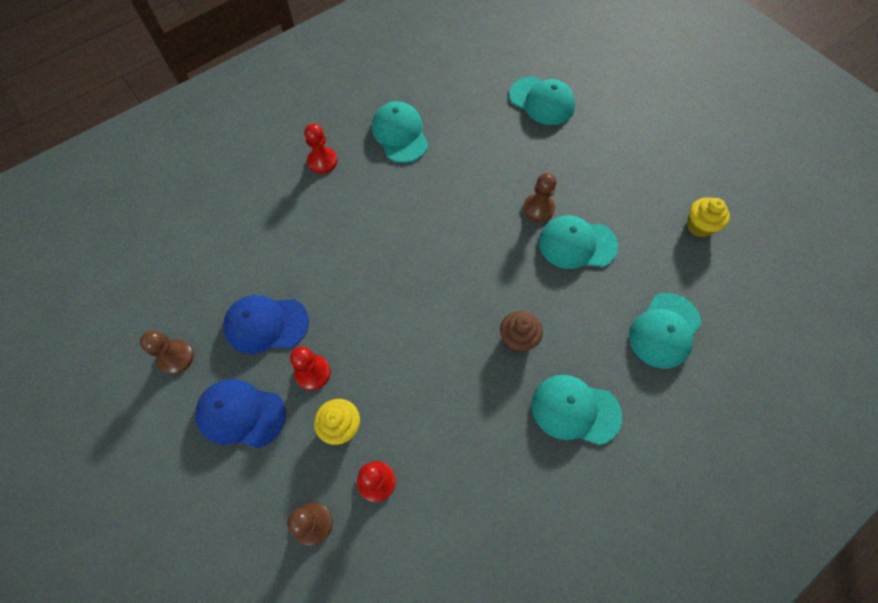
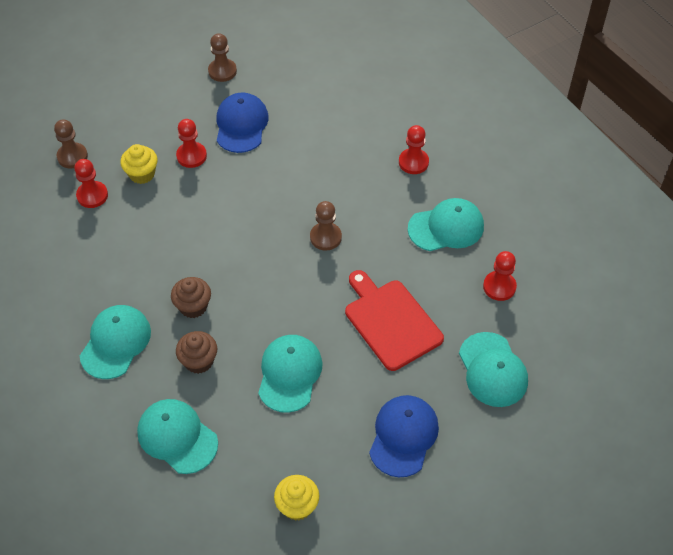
camera: 95 degrees right, 10 degrees down
(241, 414) = (167, 112): blue cap -> blue cap (403, 436)
(460, 97) = (499, 287): none -> red pawn
(507, 171) = (390, 321): none -> red cutting board
(538, 208) = (338, 344): brown pawn -> brown pawn (325, 237)
(542, 101) = (492, 370): turquoise cap -> turquoise cap turned 60 degrees counterclockwise
(580, 324) = (199, 361): none -> brown cupcake

